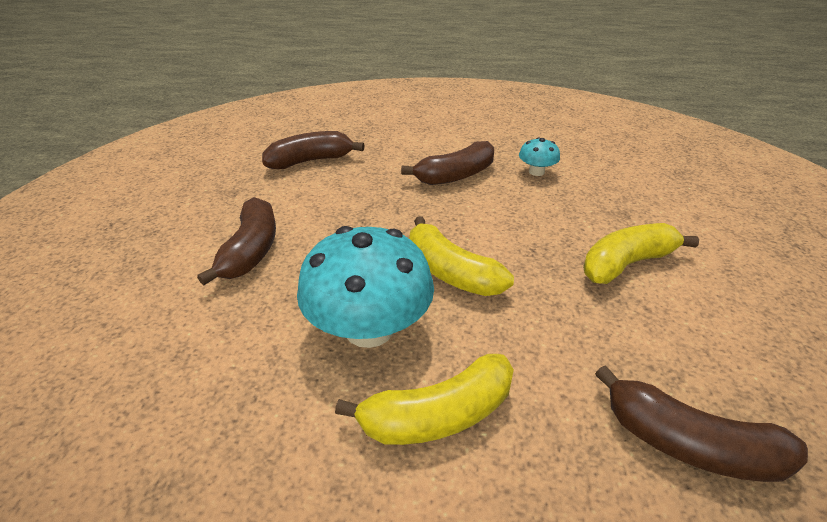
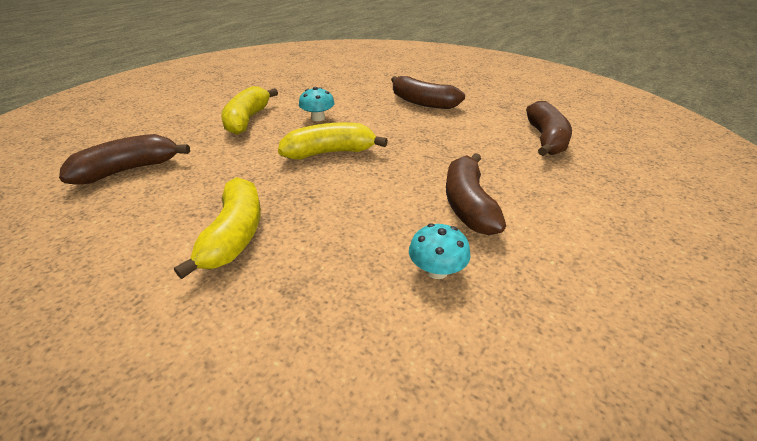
camera: 120 degrees right, 0 degrees up
(369, 328) = (318, 118): turquoise mushroom -> turquoise mushroom, size x0.47

